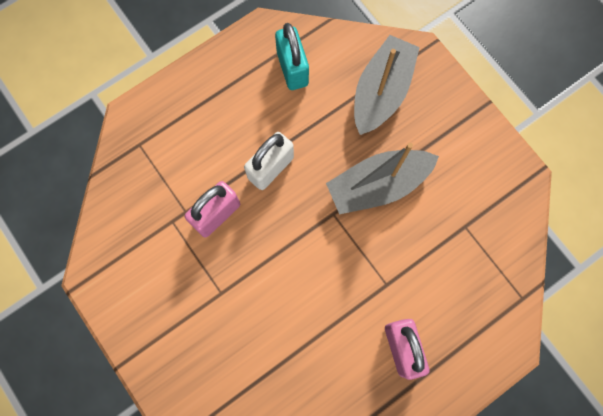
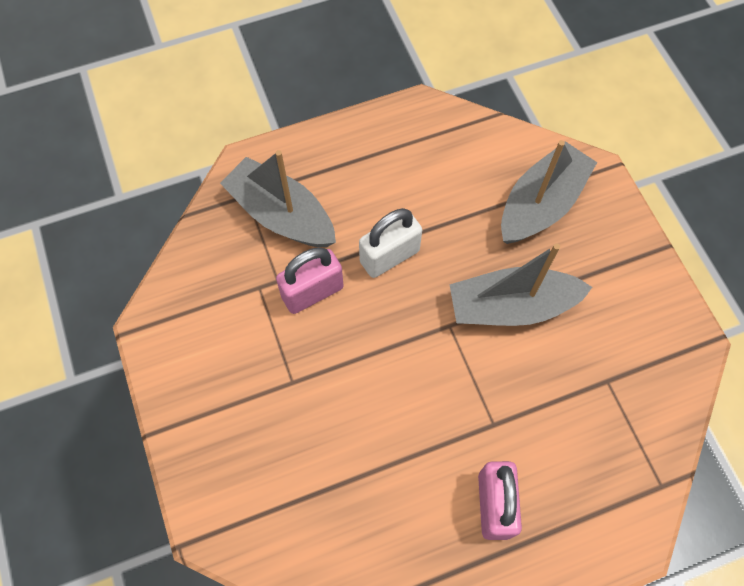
camera: 15 degrees right, 10 degrees down
(172, 154) = (281, 215): none -> grey boat
(292, 69) = (443, 155): turquoise padlock -> none

